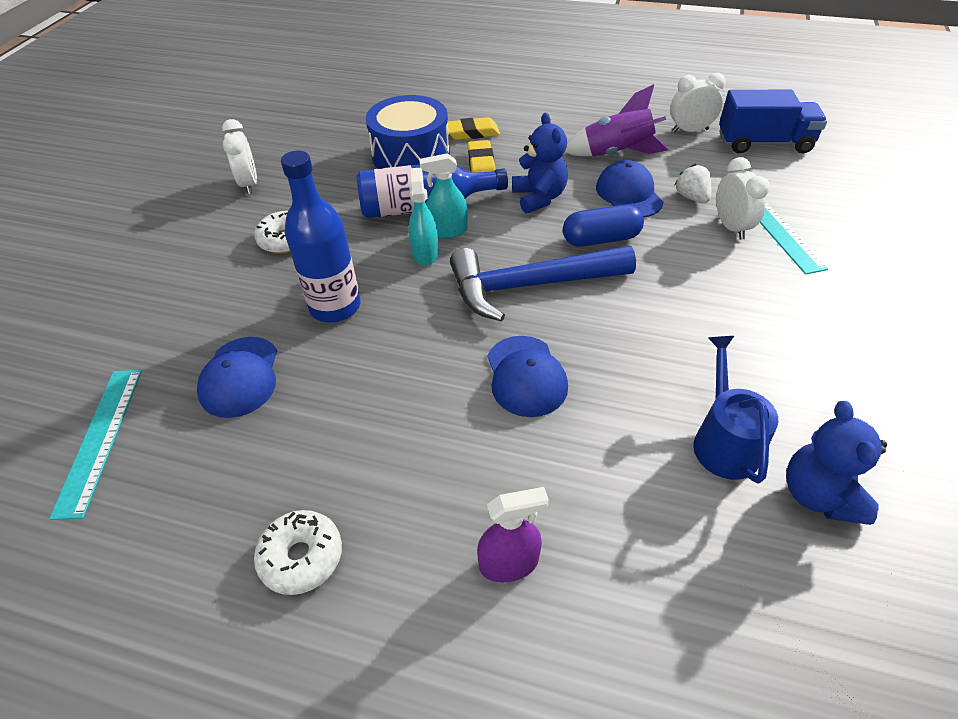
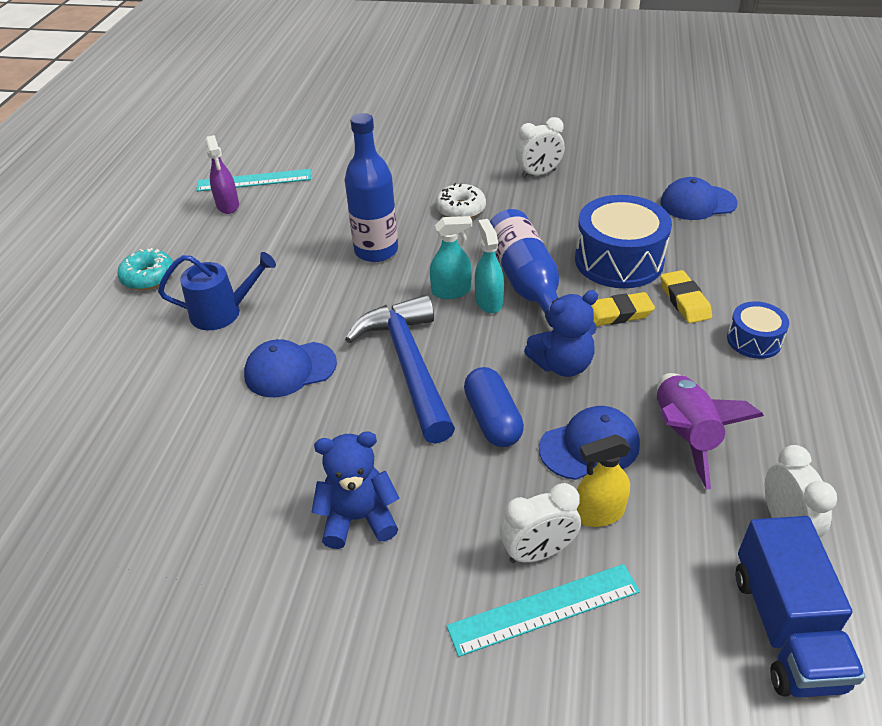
camera: 85 degrees right, 5 degrees down
(240, 377) = (301, 221): blue cap -> blue cap (697, 203)
(301, 557) = (148, 277): white donut -> turquoise donut
(509, 563) = (117, 371): purple spray bottle -> purple spray bottle (228, 205)
(523, 113) = (754, 340): none -> blue drum
(691, 197) = (598, 513): white strawberry -> yellow spray bottle
(723, 441) = (198, 507): blue watering can -> blue watering can (223, 312)
(818, 495) = (126, 575): blue teddy bear -> blue teddy bear (358, 518)

